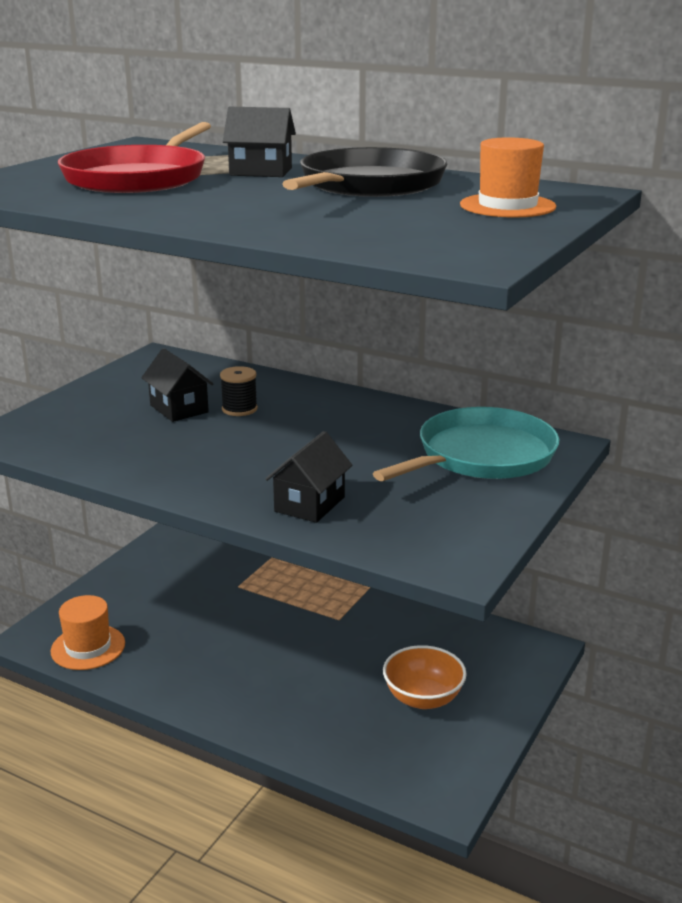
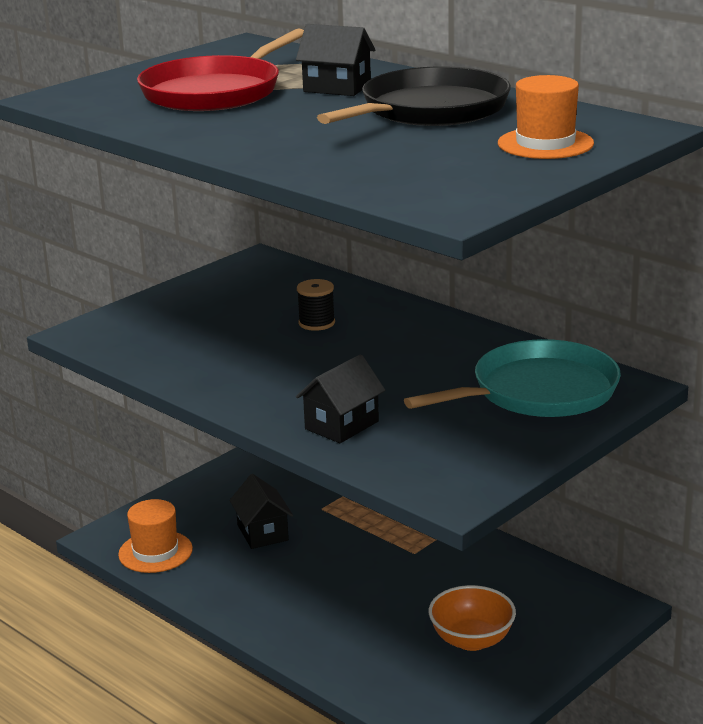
camera: 15 degrees right, 0 degrees up
(179, 409) = (257, 318): black house -> black house (262, 533)

